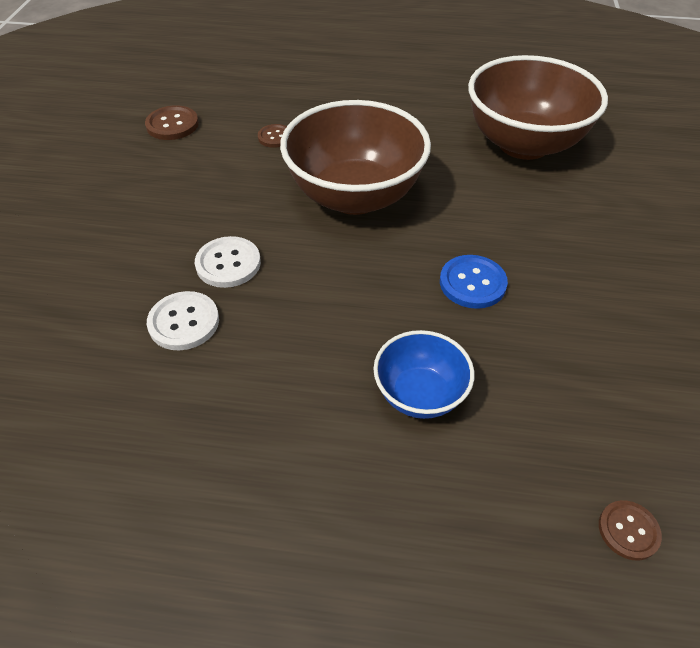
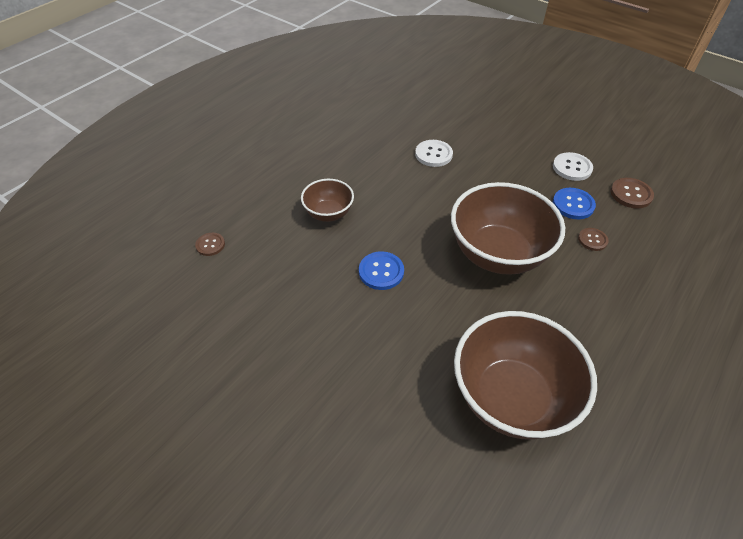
camera: 120 degrees right, 0 degrees up
(221, 160) = (573, 204): none -> blue button
(228, 263) = (466, 179): white button -> white button (572, 168)
(419, 394) = (328, 213): blue bowl -> brown bowl

